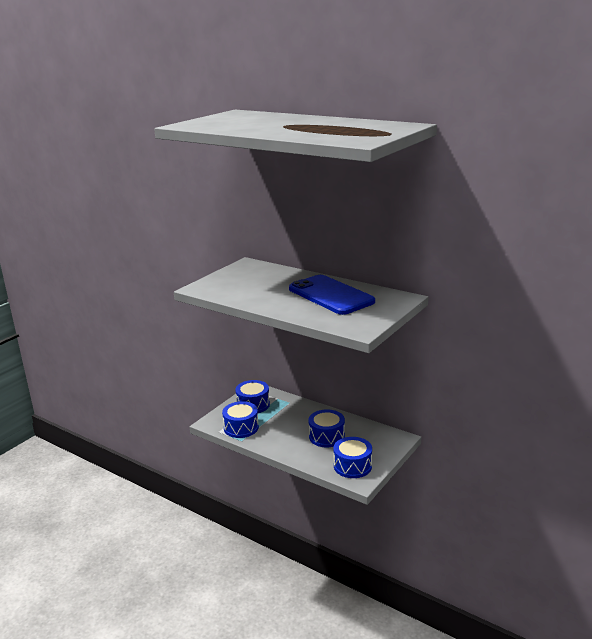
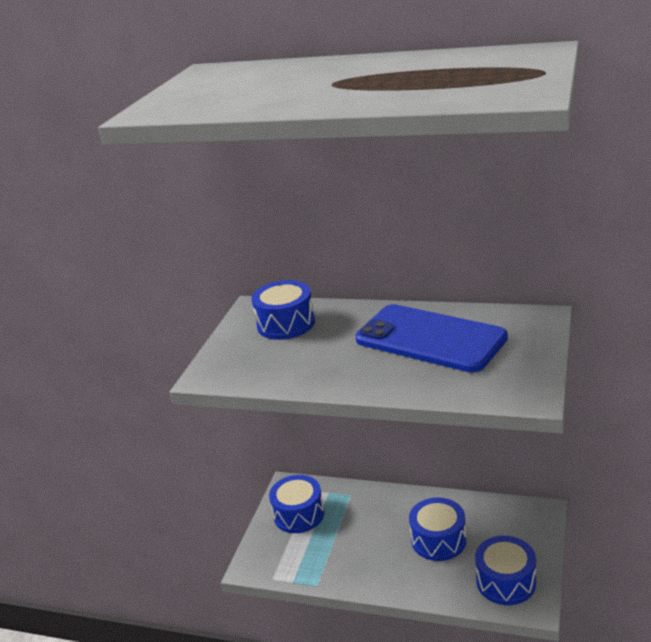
camera: 15 degrees left, 5 degrees up
(241, 427) = (303, 562): blue drum -> blue drum (286, 324)

